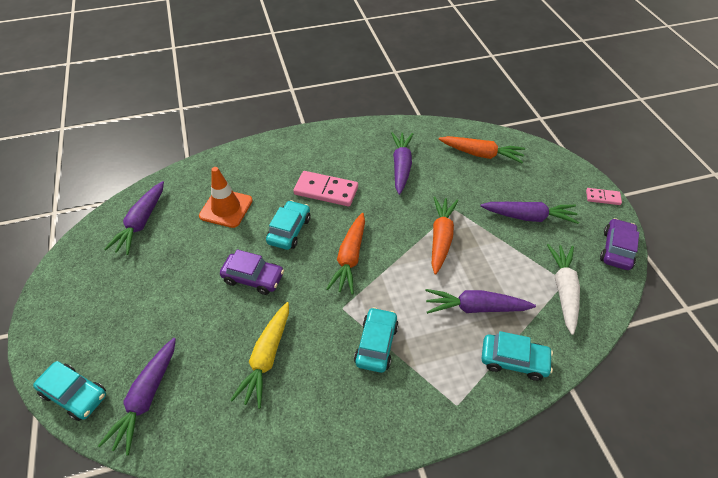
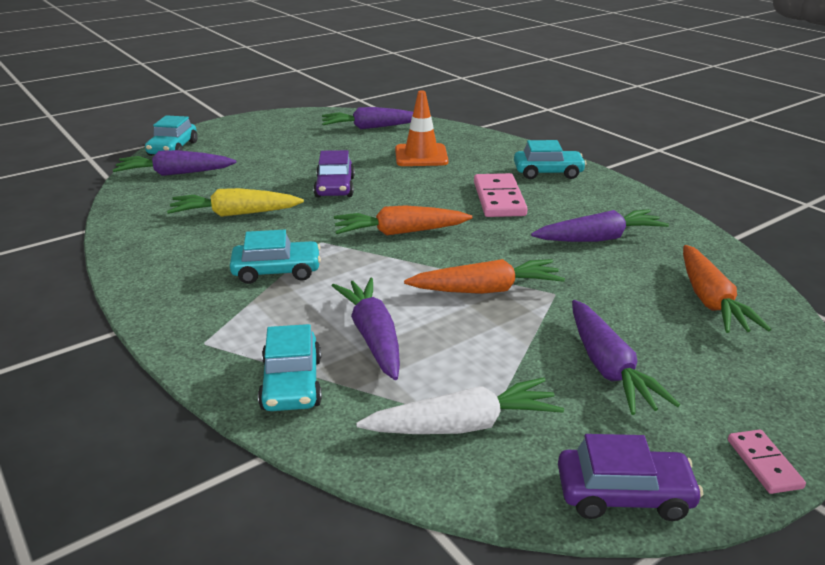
camera: 70 degrees right, 20 degrees down
(289, 230) = (416, 191): turquoise car -> turquoise car (548, 172)

